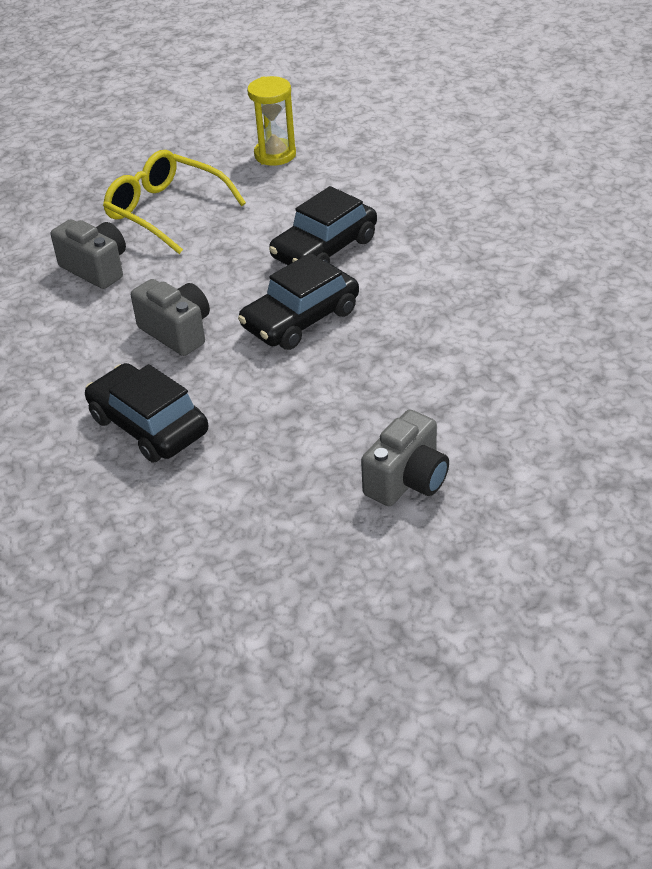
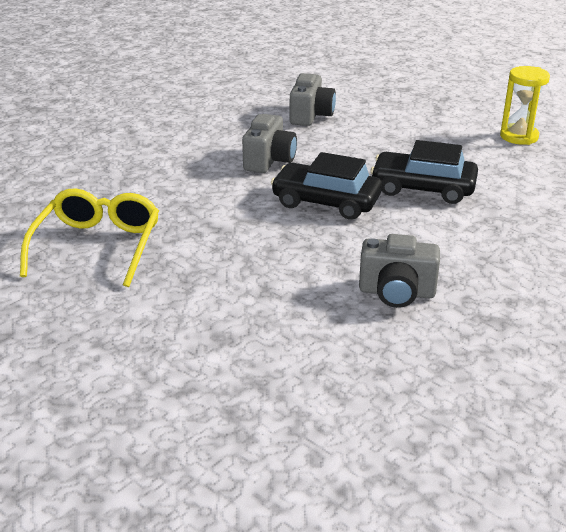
camera: 60 degrees right, 10 degrees down
(148, 425) = (164, 179): black car -> none
(166, 211) = (399, 119): yellow glasses -> yellow glasses (97, 246)
(407, 480) = (170, 298): grey camera -> grey camera (396, 293)

